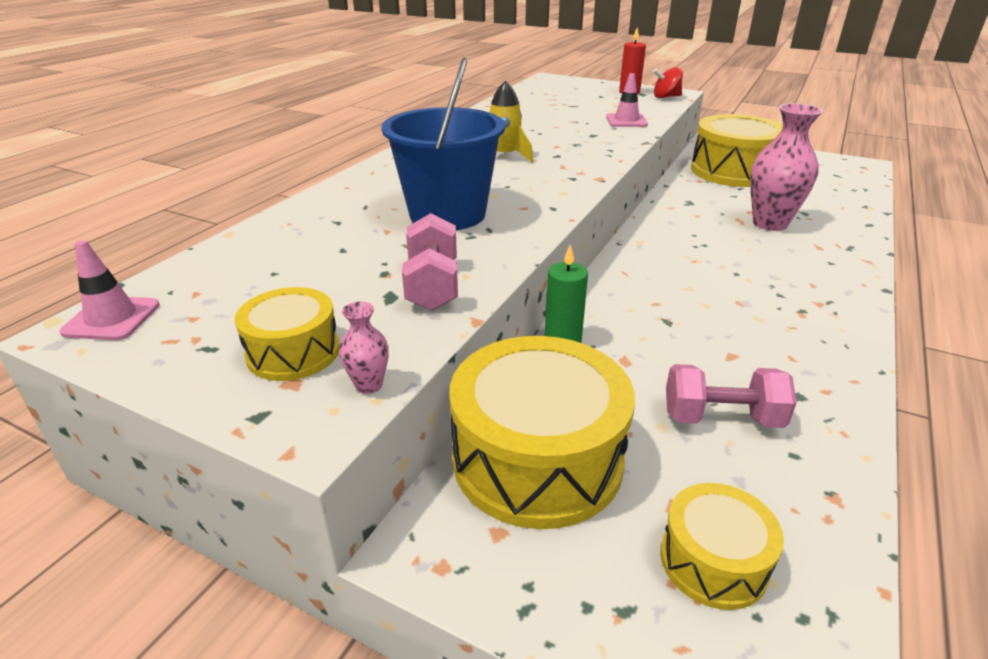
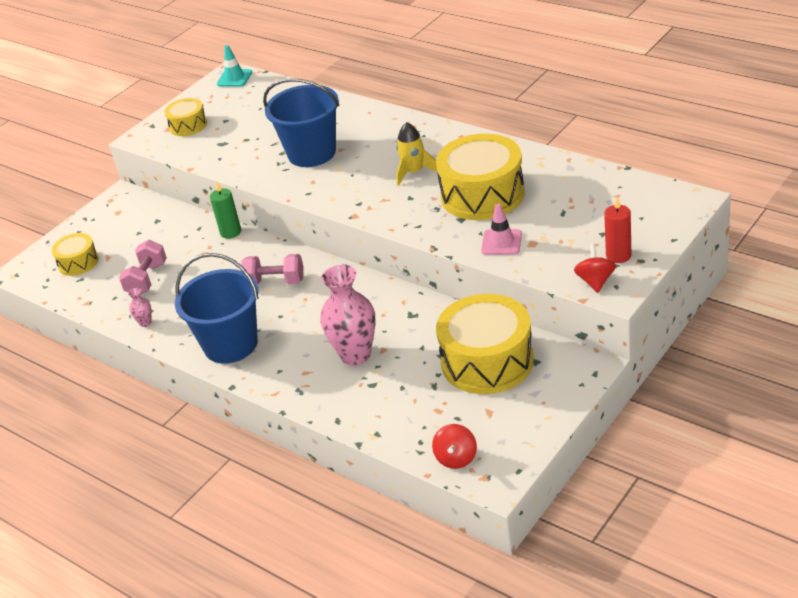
camera: 105 degrees right, 5 degrees up
(112, 318) = (234, 78): pink traffic cone -> turquoise traffic cone
(369, 385) = (157, 146): pink vase -> pink vase (145, 323)
(432, 285) = (227, 154): pink dumbbell -> pink dumbbell (275, 282)
(537, 459) = (149, 222): yellow drum -> yellow drum (482, 194)
(815, 302) = (230, 344): none -> blue bucket
(856, 176) = (456, 458): none -> red spinning top

